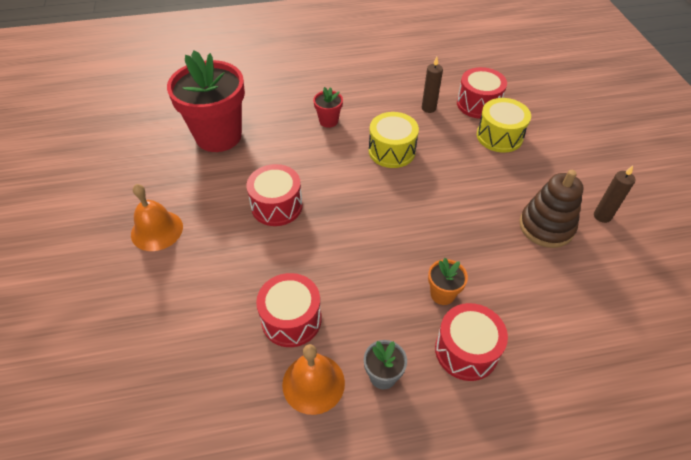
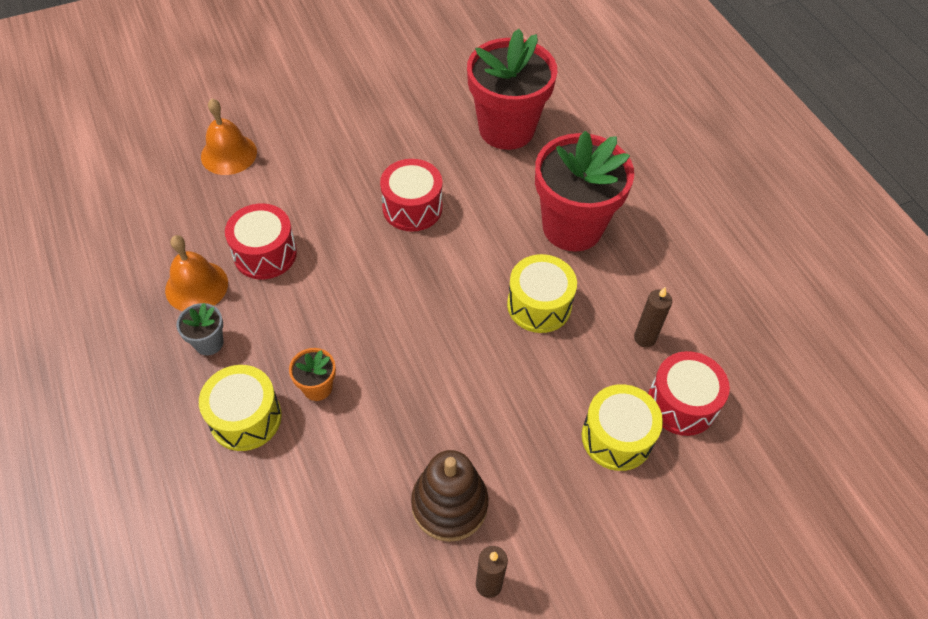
camera: 75 degrees right, 5 degrees up
(157, 230) = (355, 120): orange bell -> orange bell (229, 154)
(328, 121) = (572, 227): red flower pot -> red flower pot, size x2.34
(466, 351) = (245, 418): red drum -> yellow drum

